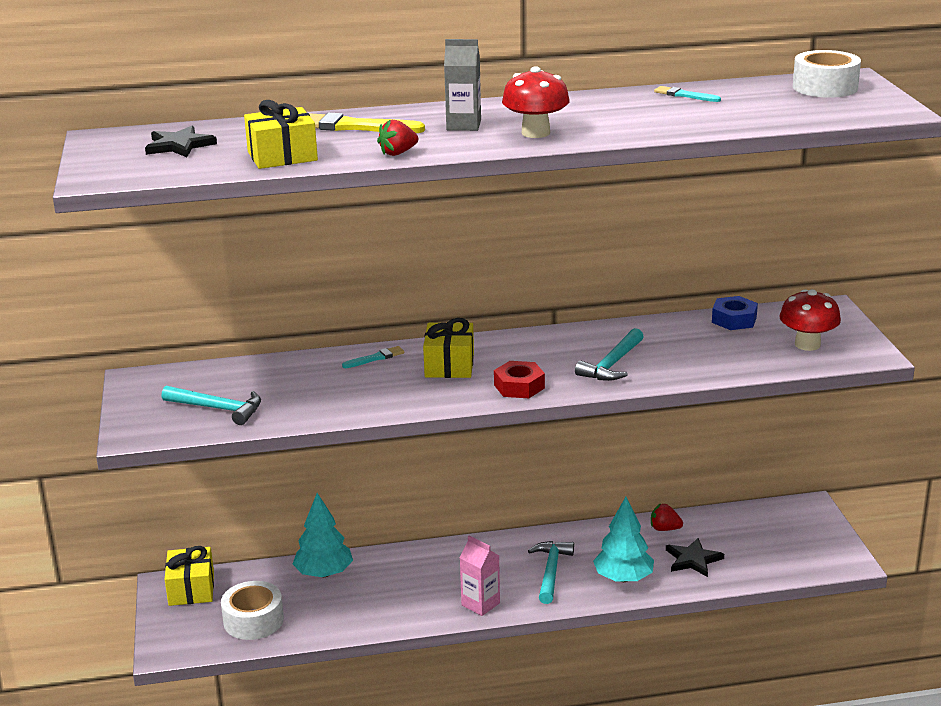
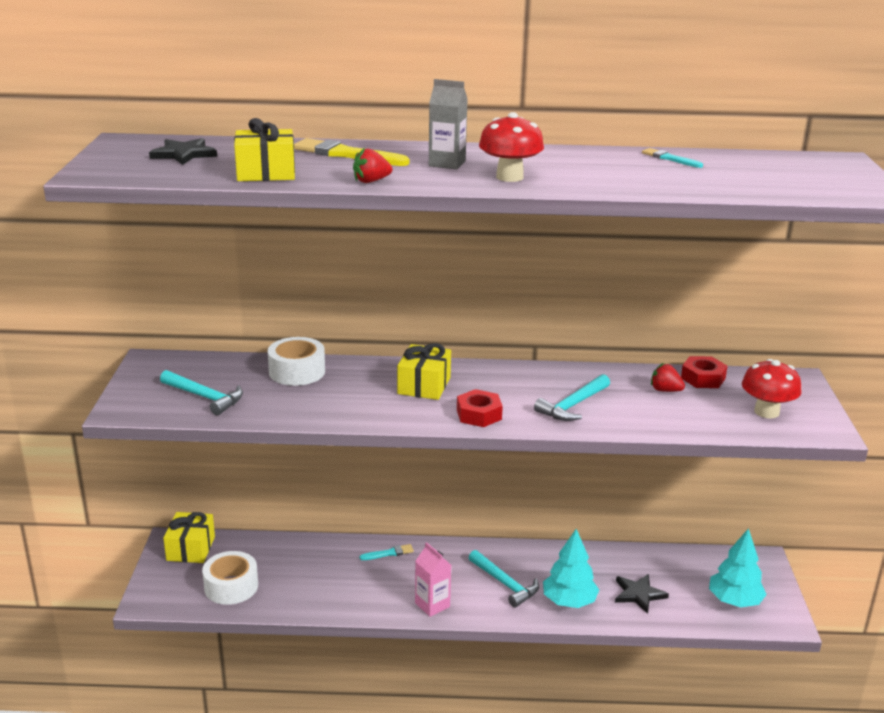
camera: 10 degrees right, 0 degrees up
(324, 573) = (306, 552): turquoise tree -> turquoise tree (734, 601)
(375, 358) = (361, 370): turquoise brush -> turquoise brush (388, 553)
(551, 571) = (505, 584): turquoise hammer -> turquoise hammer turned 120 degrees clockwise
(664, 529) = (620, 560): red strawberry -> red strawberry (665, 390)
(734, 320) = (703, 378): blue nut -> red nut
(825, 87) = (811, 165): white tape -> white tape (297, 372)

